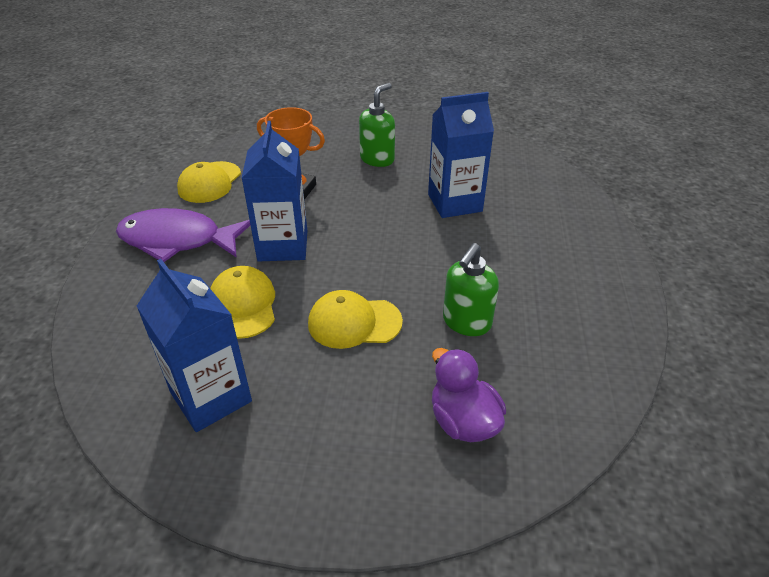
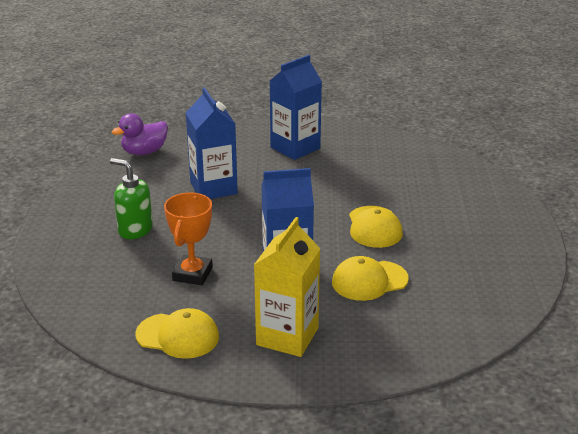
camera: 95 degrees left, 10 degrees down
(178, 240) = (287, 336): purple fish -> yellow carton
(211, 397) = (466, 280): blue carton -> blue carton (295, 148)
(463, 421) = (446, 185): purple duck -> purple duck (144, 152)
(466, 322) = (361, 183): green soap dispenser -> none

